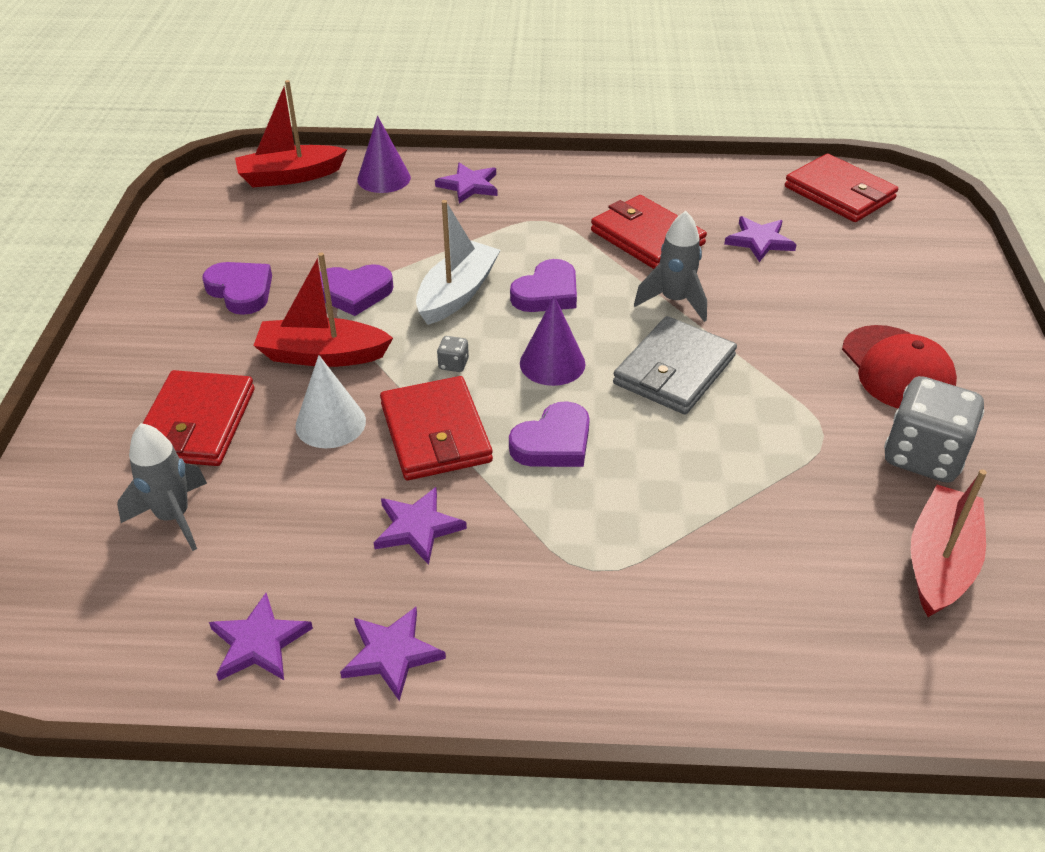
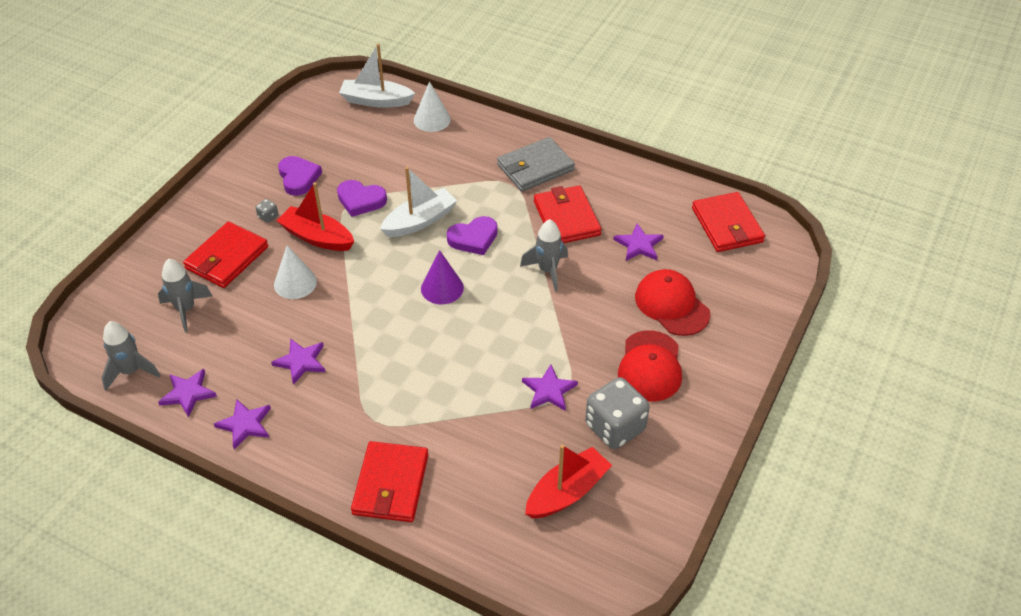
camera: 25 degrees right, 5 degrees up
(131, 645) = (131, 371): none -> grey rocket
(290, 176) = (376, 101): red boat -> white boat
(384, 178) = (432, 119): purple cone -> white cone
(435, 433) = (346, 309): red wallet -> red wallet (391, 484)
(453, 364) = (385, 269): grey dice -> grey dice (268, 216)
(469, 185) = (481, 142): purple star -> purple star (549, 390)
(553, 442) = (406, 339): purple heart -> none
(674, 370) = (510, 318): grey wallet -> grey wallet (535, 167)
(857, 293) = (672, 305): none -> red cap

